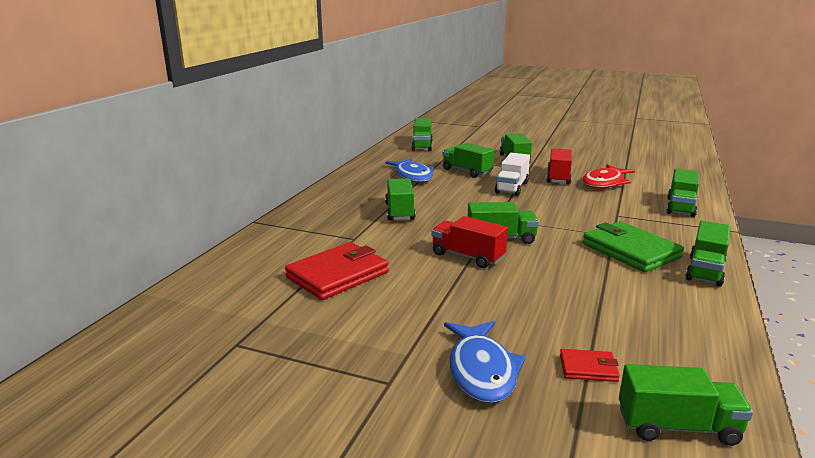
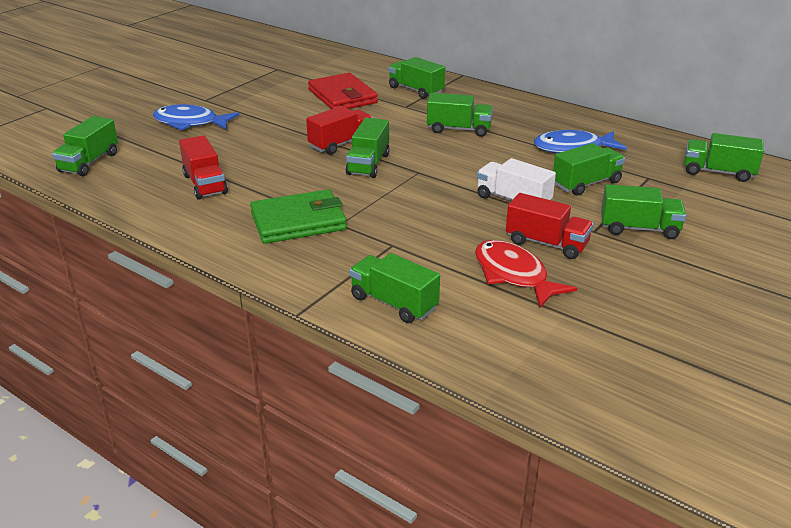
camera: 105 degrees right, 10 degrees up
(588, 368) = (159, 152): red wallet -> none
(625, 311) = (205, 184): none -> red truck
(705, 270) = (230, 247): green truck -> green truck (416, 90)

